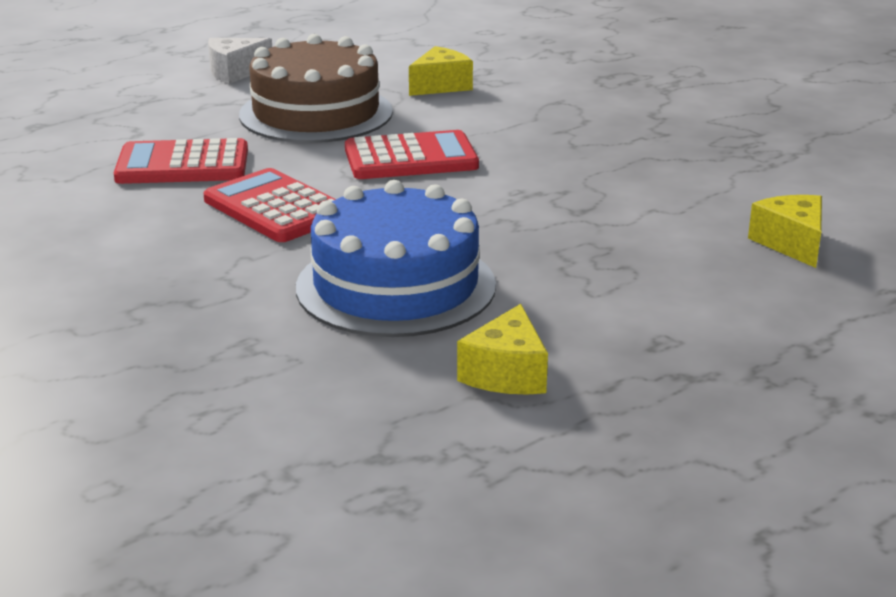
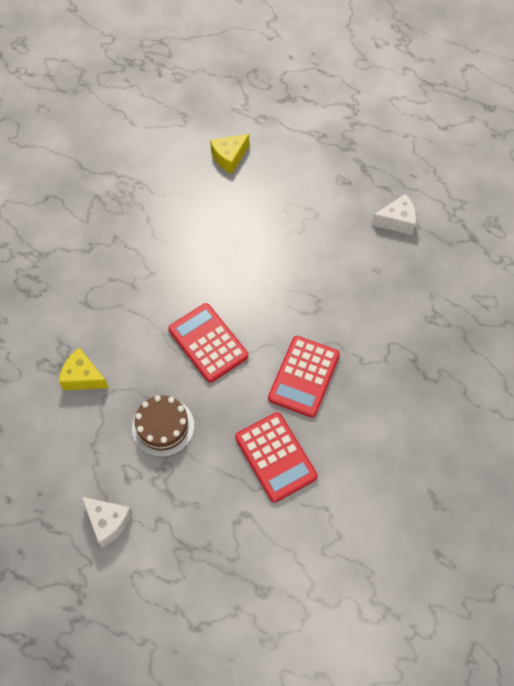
camera: 115 degrees left, 35 degrees up
(316, 113) = (163, 427): brown cake -> brown cake, size x0.60
(396, 286) = (352, 286): blue cake -> none
(506, 373) = (396, 221): yellow cheese -> white cheese

